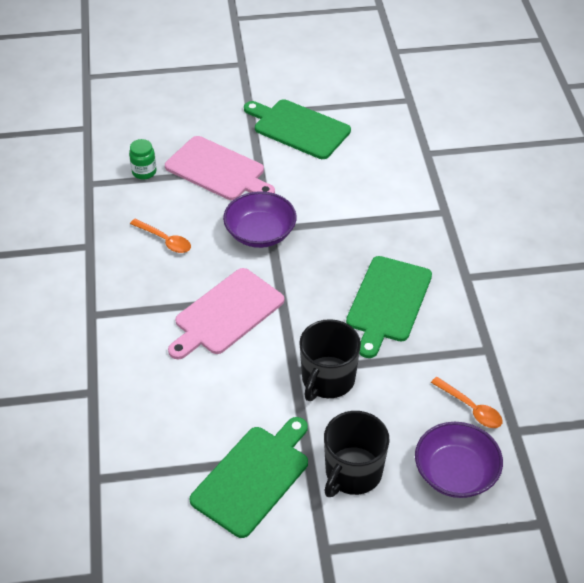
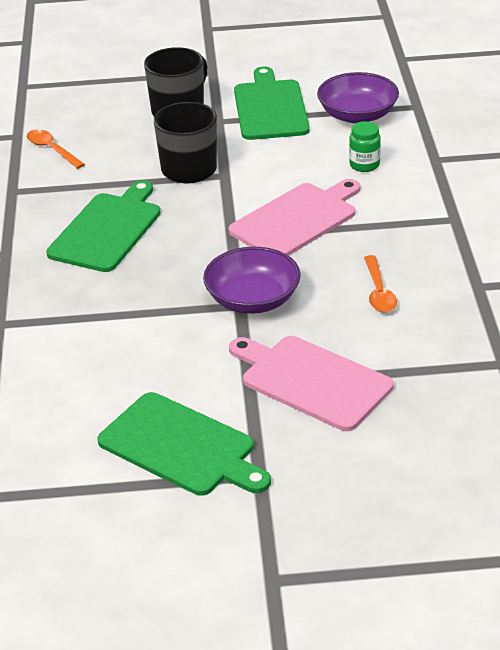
camera: 175 degrees left, 10 degrees down
(144, 172) = (423, 379): green jar -> green jar (364, 165)
(165, 240) = (379, 292): orange spoon -> orange spoon turned 135 degrees counterclockwise
(253, 477) = (270, 108): green cutting board -> green cutting board turned 135 degrees clockwise
(455, 473) = (85, 111): purple bowl -> purple bowl (357, 115)

